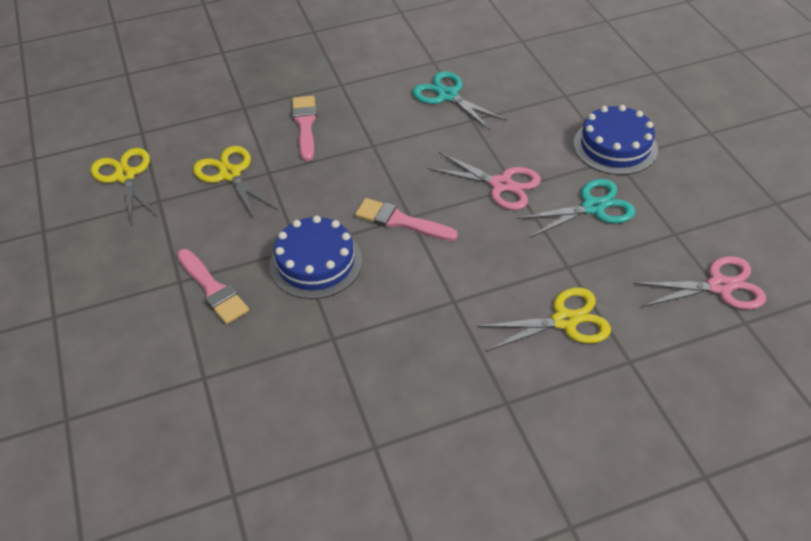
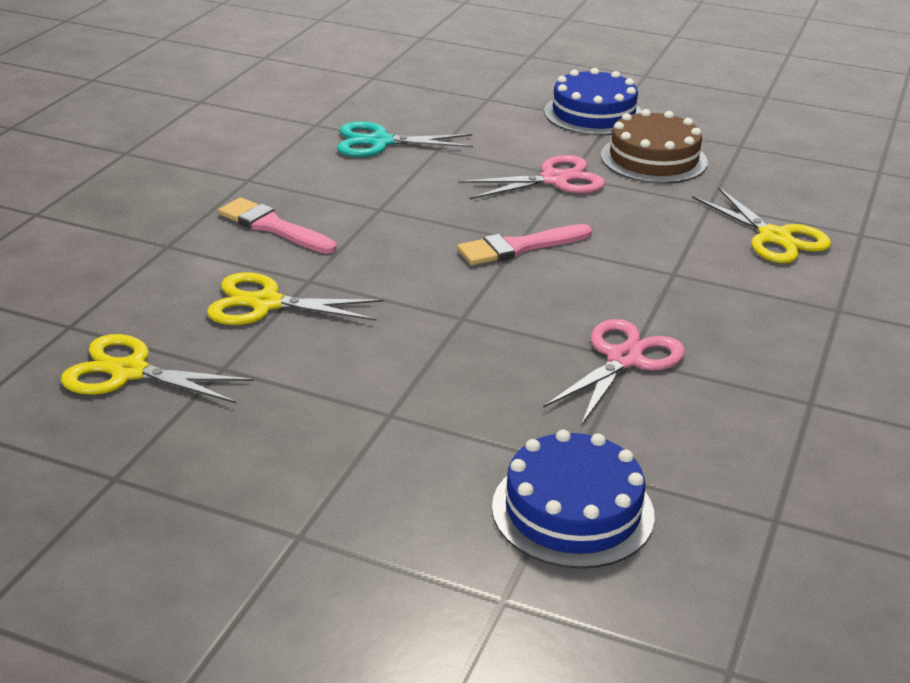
camera: 50 degrees left, 15 degrees down
(213, 289) = (440, 397): pink brush -> none
(316, 262) = (502, 318): blue cake -> blue cake (572, 510)
(564, 321) = (774, 237): yellow scissors -> yellow scissors turned 120 degrees clockwise
(592, 207) = (653, 159): turquoise scissors -> brown cake
(719, 286) = (826, 160): pink scissors -> pink scissors (624, 359)

